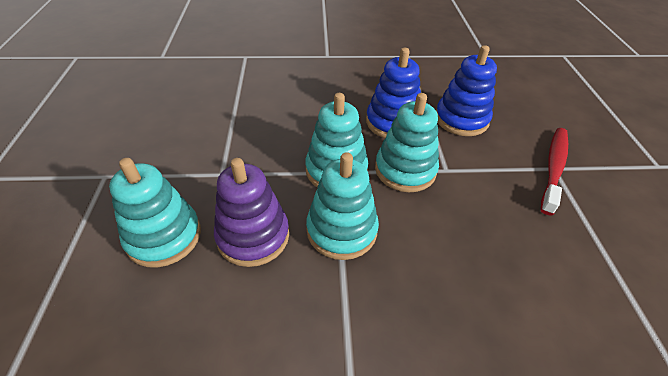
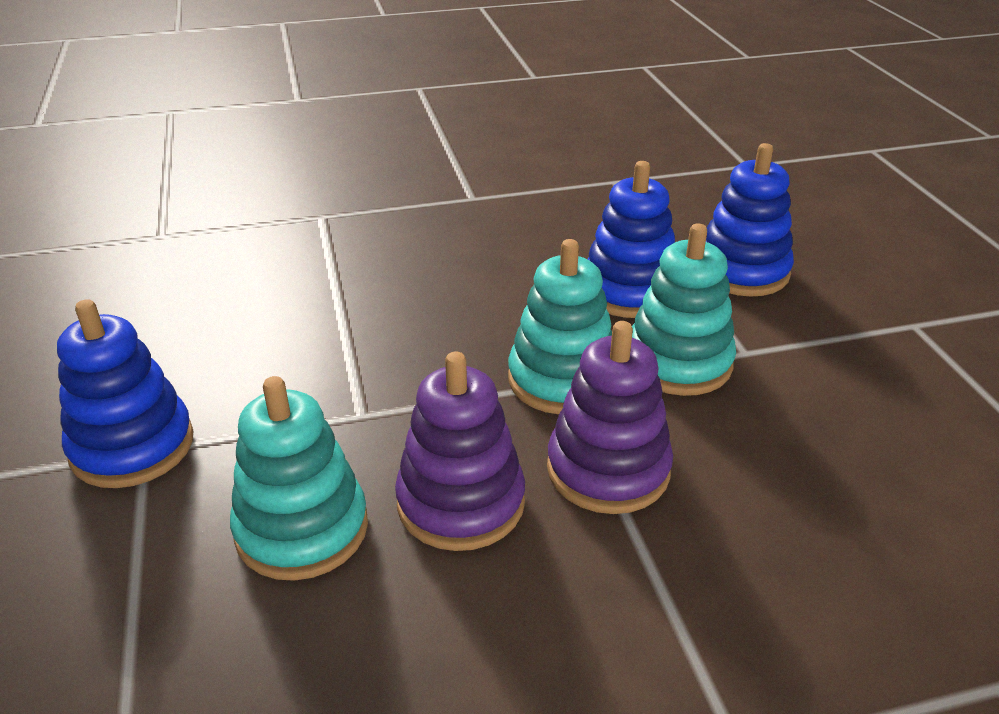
camera: 10 degrees left, 10 degrees down
(99, 172) = (132, 446): none -> blue stacking toy
(341, 230) = (608, 469): turquoise stacking toy -> purple stacking toy
(553, 168) = (914, 325): red toothbrush -> none

